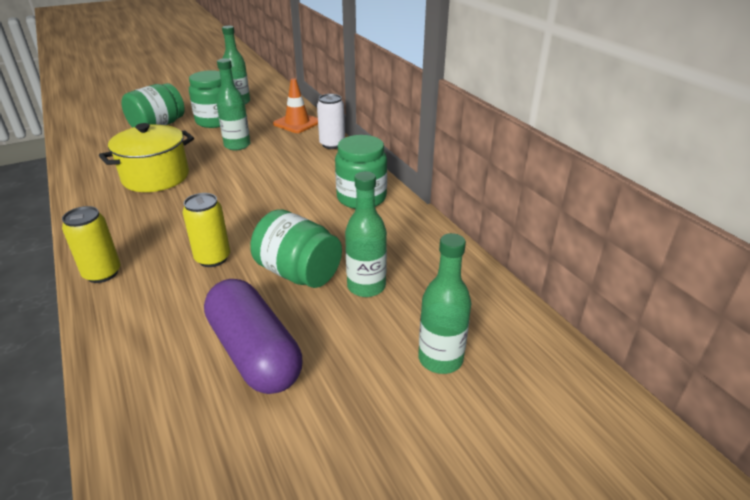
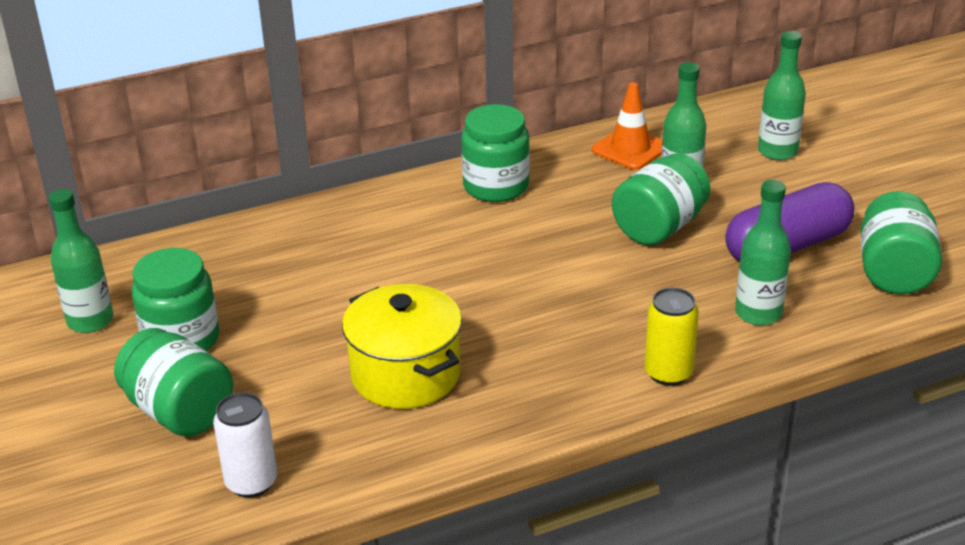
camera: 85 degrees left, 0 degrees up
(187, 439) = (894, 272): none -> green jar
(213, 258) = (633, 289): yellow can -> none
(237, 145) = (302, 303): green bottle -> green bottle (758, 313)
(297, 123) = (227, 246): orange traffic cone -> orange traffic cone (630, 149)
(332, 144) = (325, 210): white can -> white can (251, 482)

